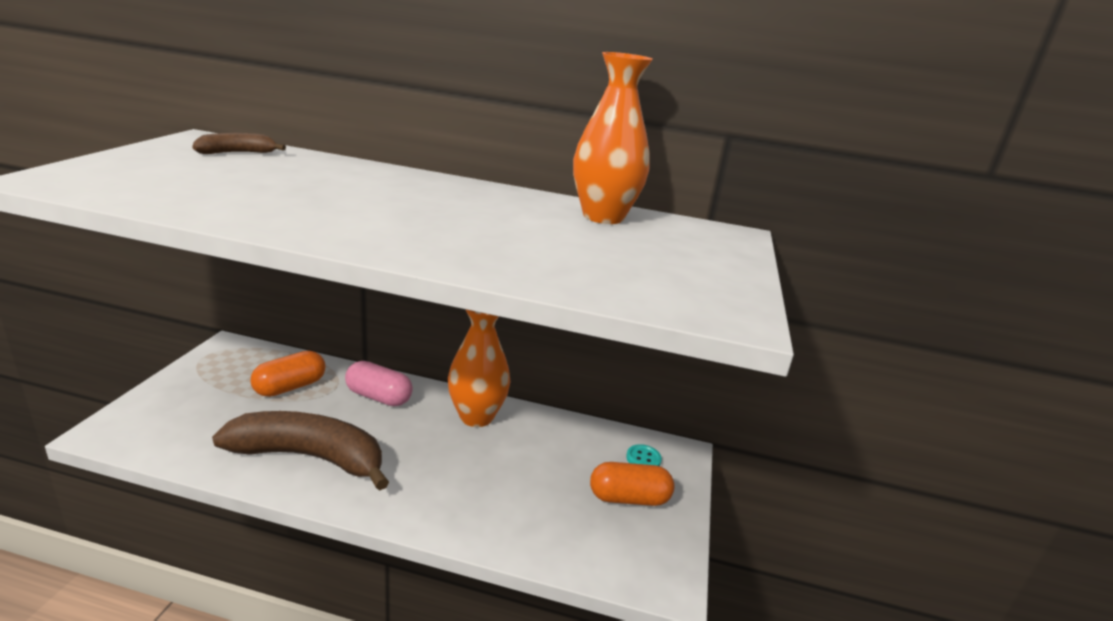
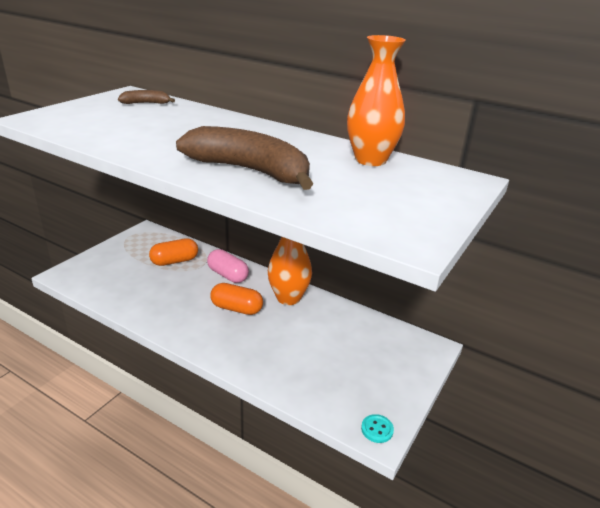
camera: 20 degrees right, 5 degrees up
(310, 457) = (171, 307): brown banana -> brown banana (250, 171)
(629, 498) = (376, 372): orange capsule -> orange capsule (236, 308)
(643, 459) = (400, 346): turquoise button -> turquoise button (377, 429)

